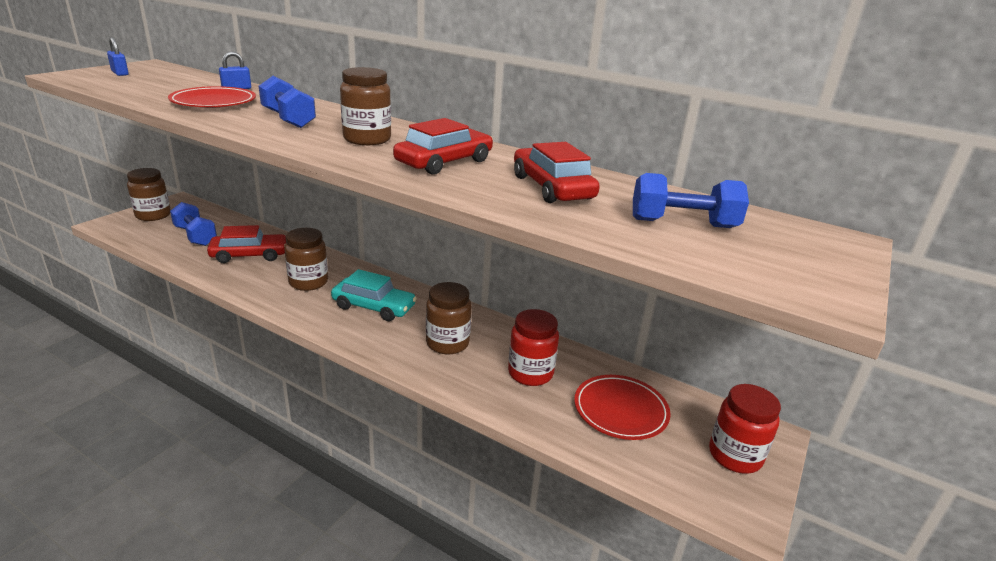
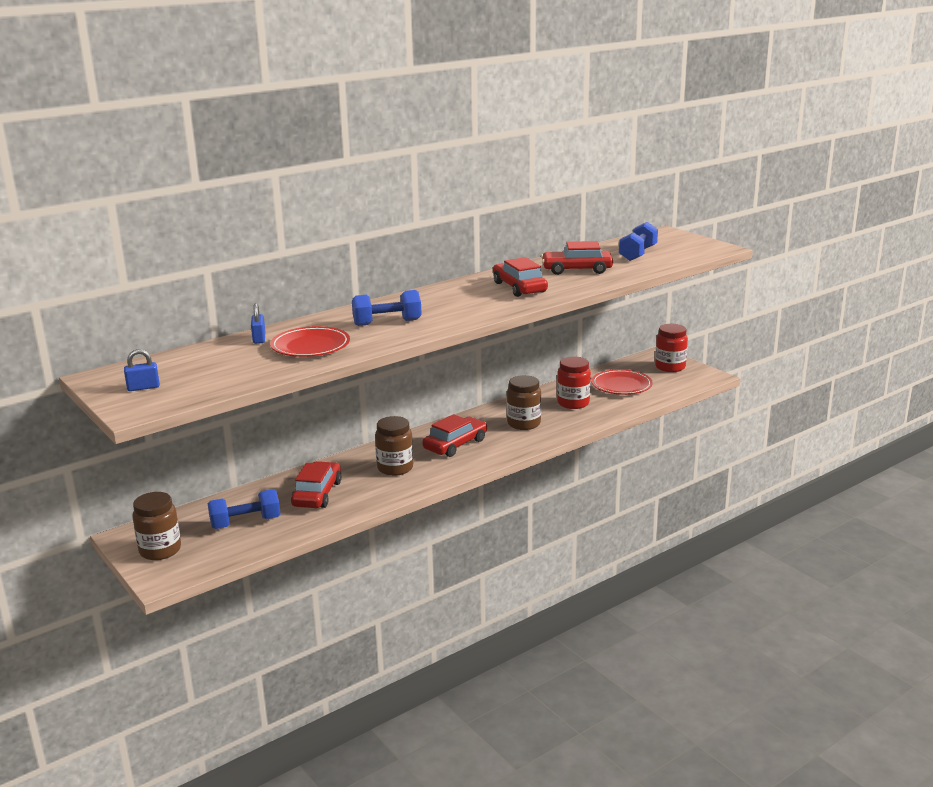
camera: 65 degrees left, 5 degrees down
(367, 139) = (457, 303): brown jar -> none
(374, 307) = (455, 444): turquoise car -> red car

